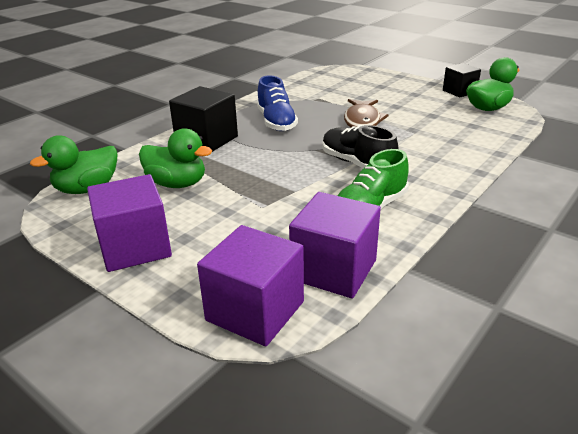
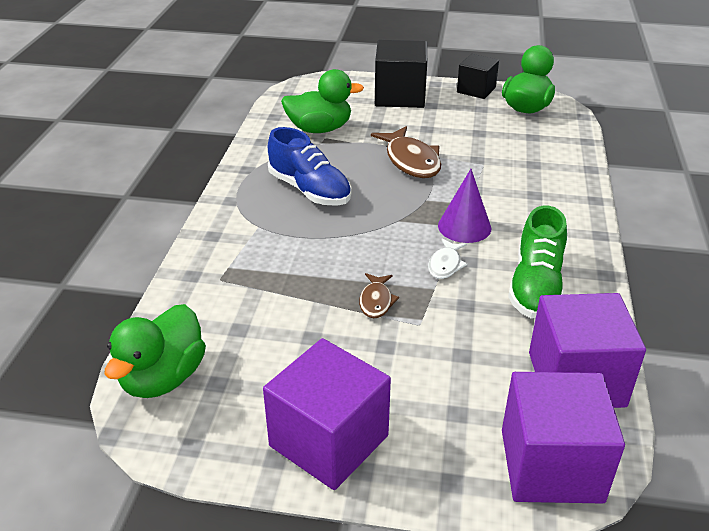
camera: 30 degrees left, 5 degrees up
(177, 184) = (281, 326): green duck -> green duck (319, 129)
(206, 140) = (247, 244): black cube -> black cube (400, 96)
(249, 187) = (376, 301): none -> brown fish
(318, 180) = (445, 264): none -> white fish
(357, 163) = (464, 227): black shoe -> purple cone

